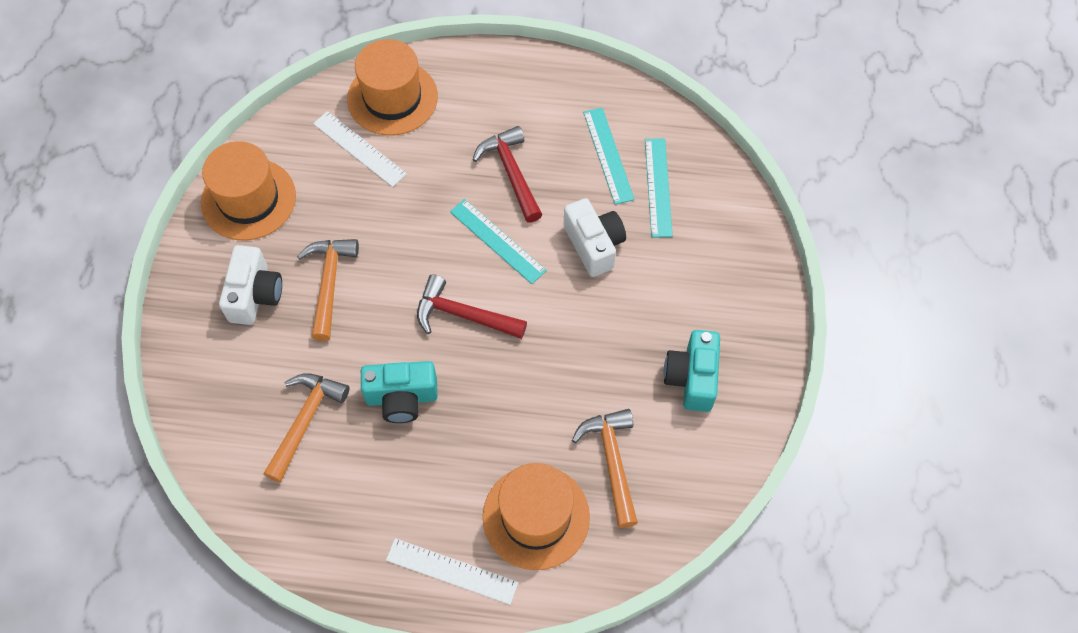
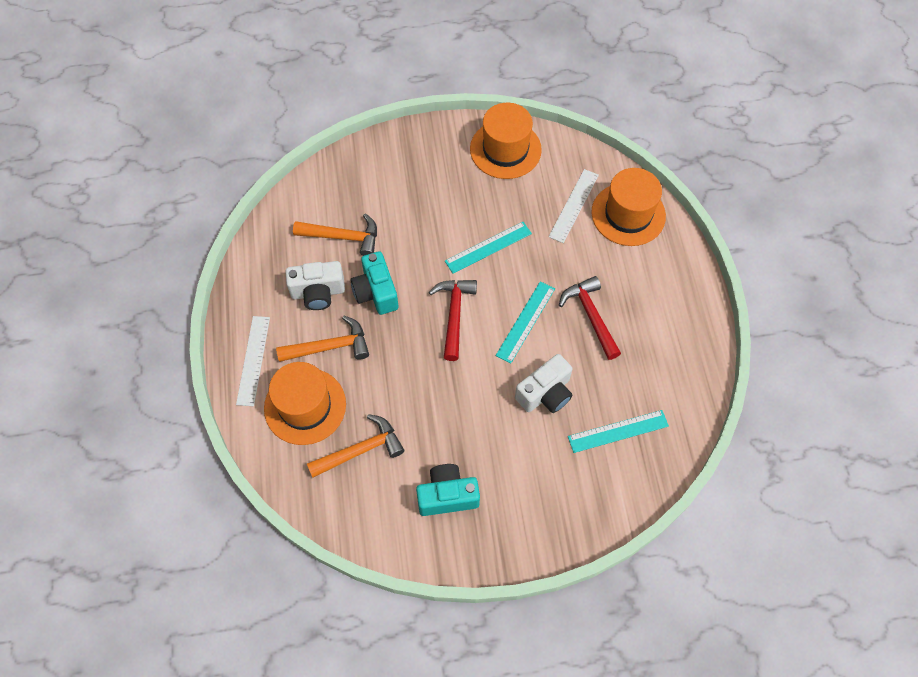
camera: 75 degrees right, 0 degrees up
(255, 295) = (430, 177): white camera -> white camera (318, 292)
(329, 283) = (453, 220): orange hammer -> orange hammer (330, 347)
(511, 173) = (591, 316): red hammer -> red hammer turned 75 degrees counterclockwise
(608, 155) = (635, 385): turquoise ruler -> turquoise ruler (488, 247)

